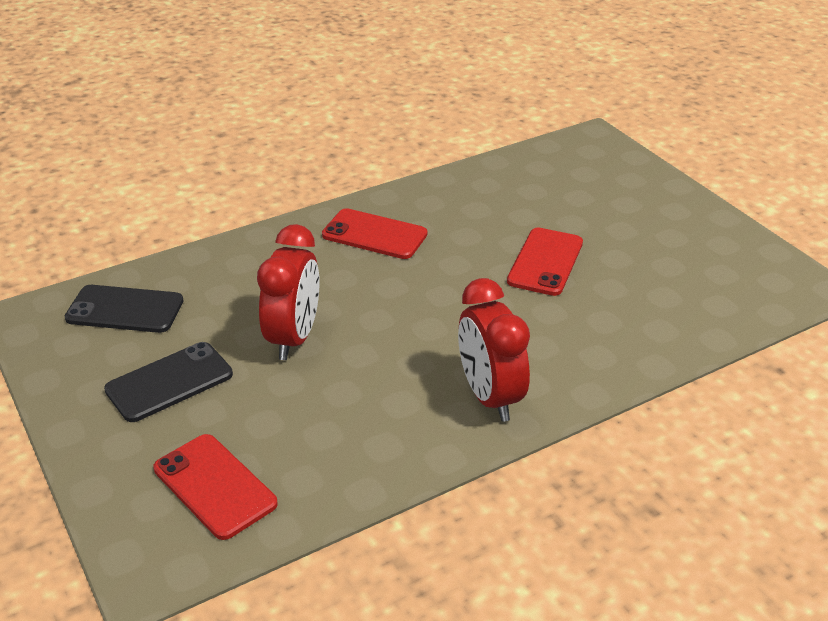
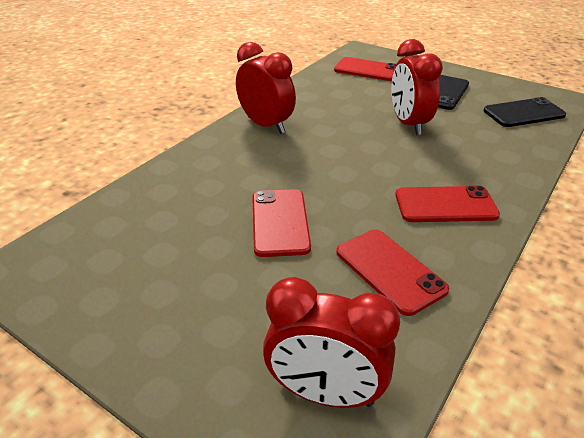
camera: 155 degrees right, 0 degrees up
(477, 204) = (390, 270): none -> red phone
(572, 162) = (325, 393): none -> red clock

